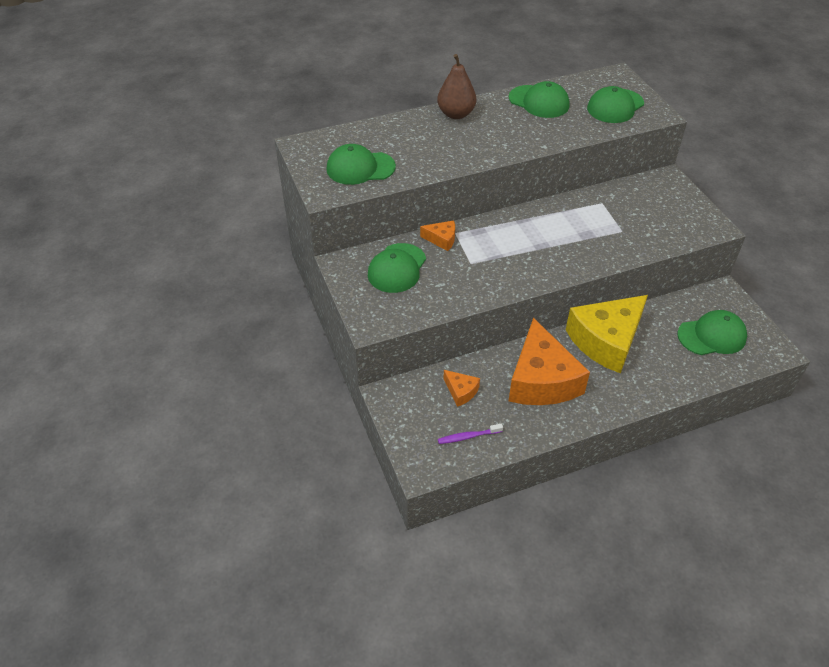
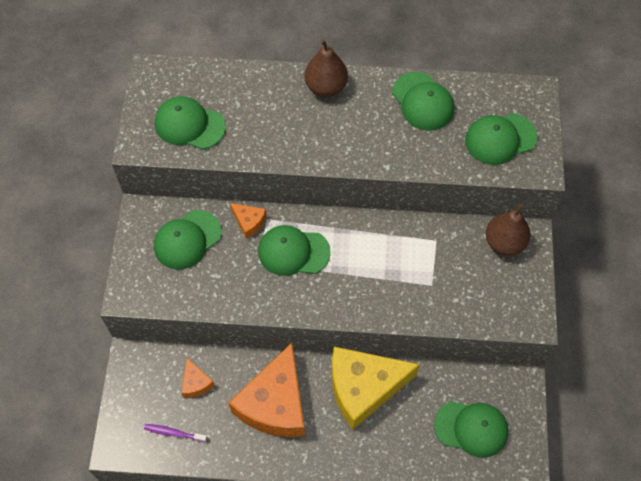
camera: 25 degrees right, 15 degrees up
(494, 246) = (293, 252): none -> green cap
(654, 188) = (504, 243): none -> brown pear

